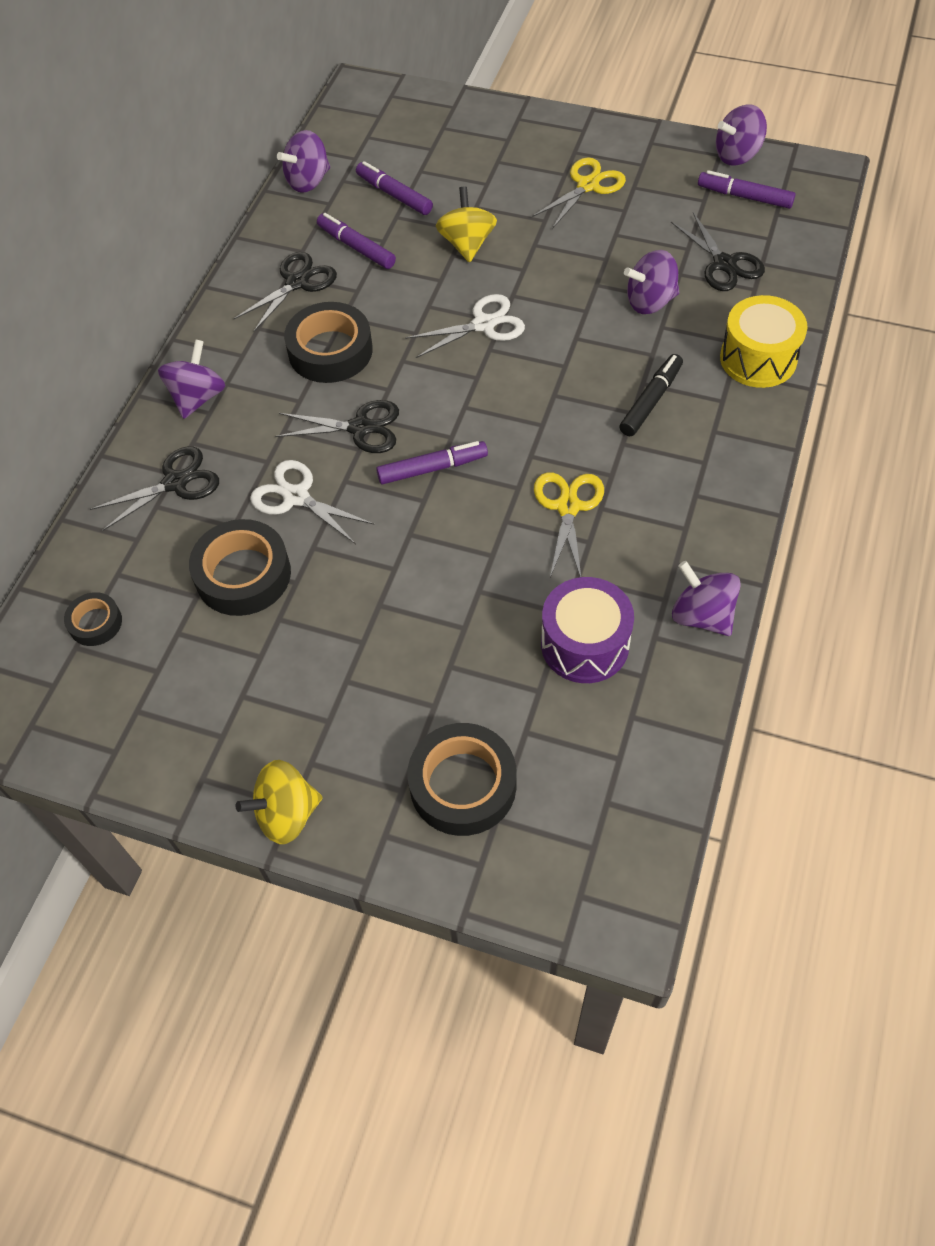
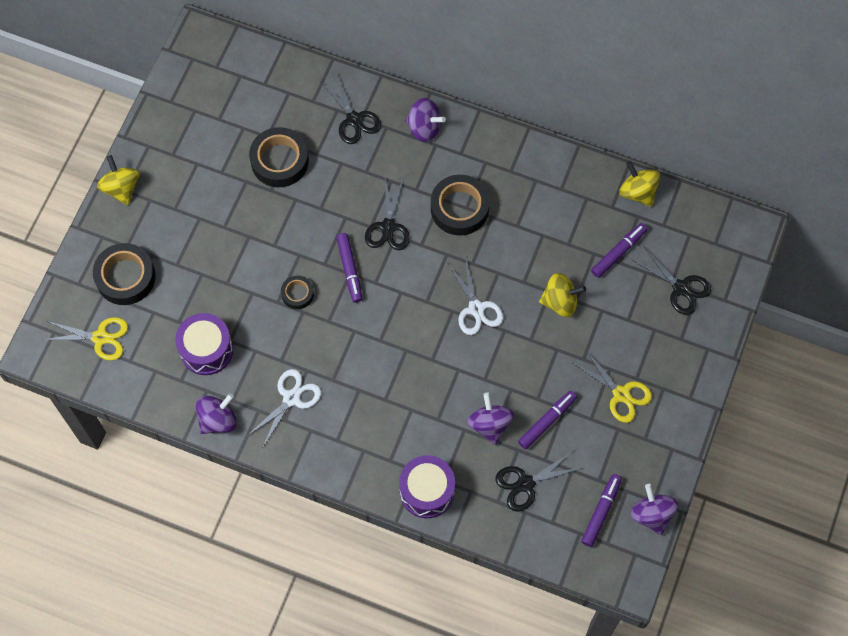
camera: 90 degrees right, 10 degrees up
(95, 623) = (255, 84): black tape -> black tape (297, 294)
(296, 497) = (335, 189): white scissors -> white scissors (291, 398)
(297, 282) = (528, 186): black scissors -> black scissors (681, 288)
(308, 181) = (637, 192): purple spinning top -> yellow spinning top
(356, 247) = (561, 225): purple marker -> purple marker (546, 422)
(568, 507) = (309, 350): yellow scissors -> yellow scissors (100, 338)
(650, 401) = (394, 412): black marker -> none
(758, 359) = (427, 491): yellow drum -> purple drum

